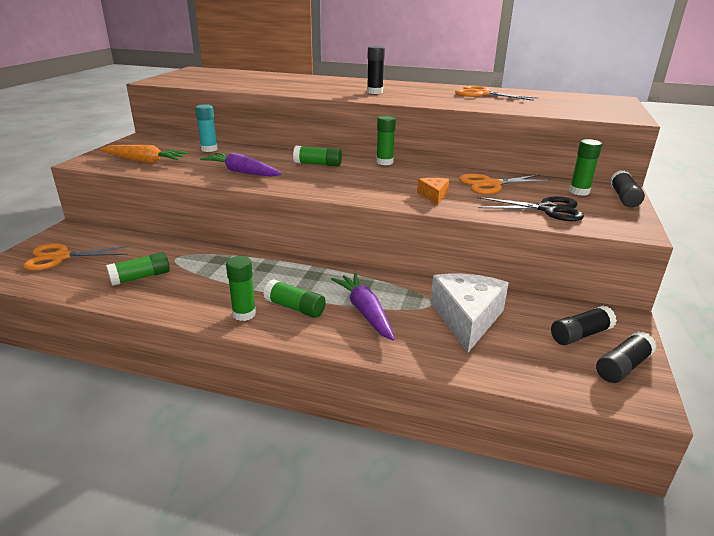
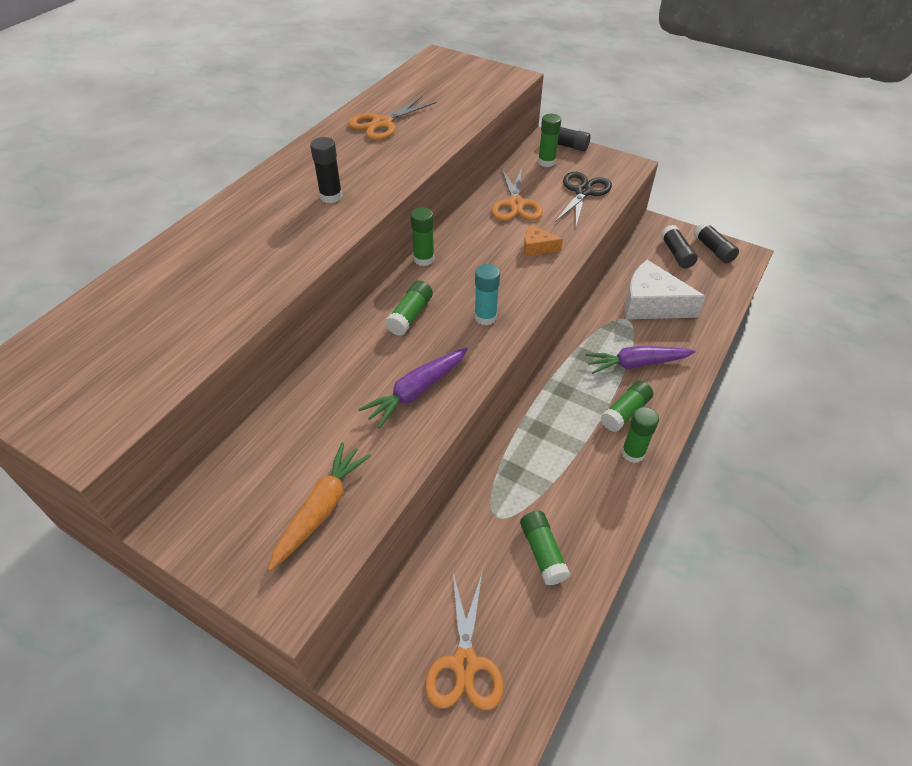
camera: 75 degrees left, 20 degrees up
(209, 149) = (294, 425): turquoise glue stick -> turquoise glue stick (485, 317)

